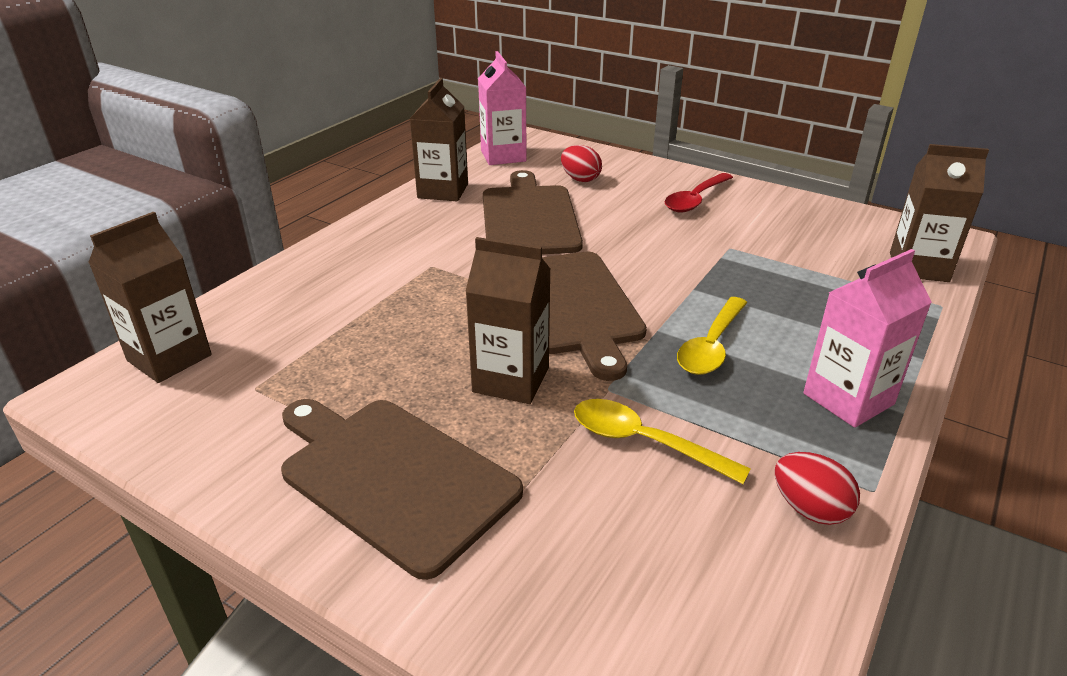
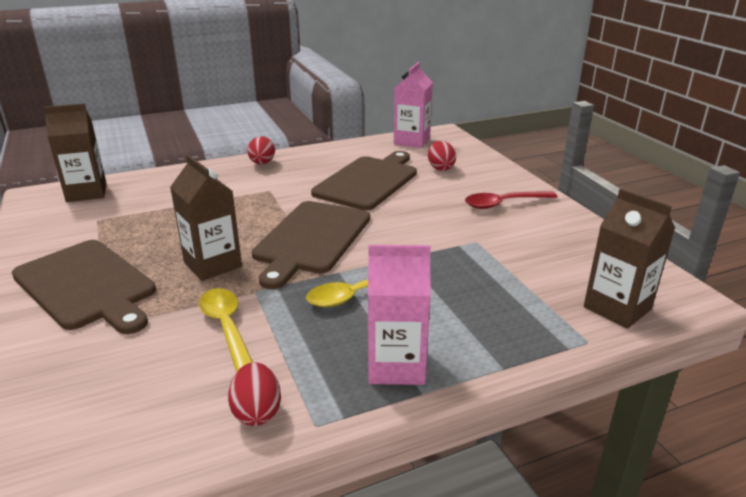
camera: 35 degrees right, 5 degrees down
(367, 235) = (262, 163): none -> red egg
(393, 477) = (86, 285): brown cutting board -> brown cutting board turned 150 degrees clockwise
(443, 191) = (341, 151): brown carton -> none

